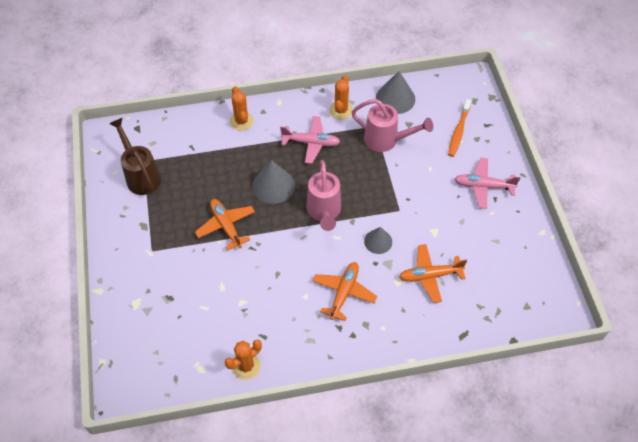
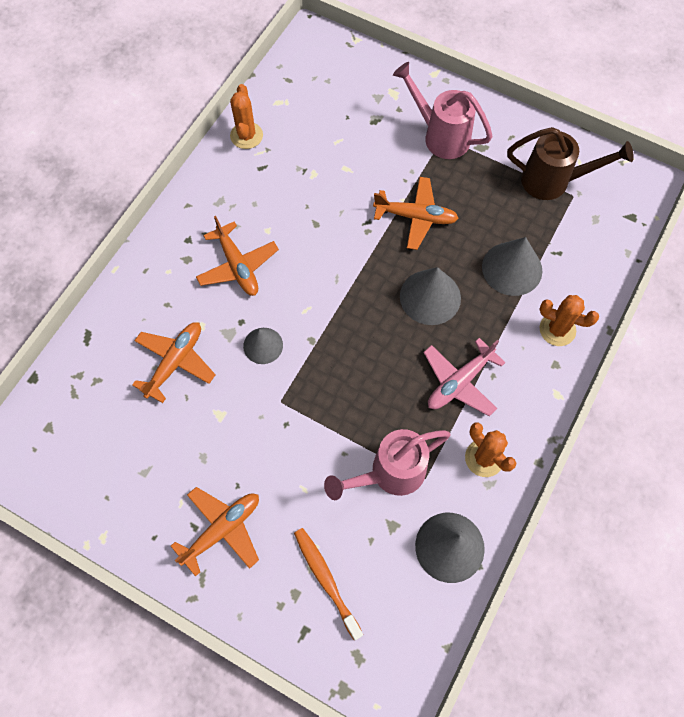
camera: 130 degrees right, 10 degrees up
(221, 160) = (512, 268): none -> grey cone
(324, 212) = (348, 320): pink watering can -> pink watering can (440, 135)
(483, 186) = (222, 529): pink plane -> orange plane

